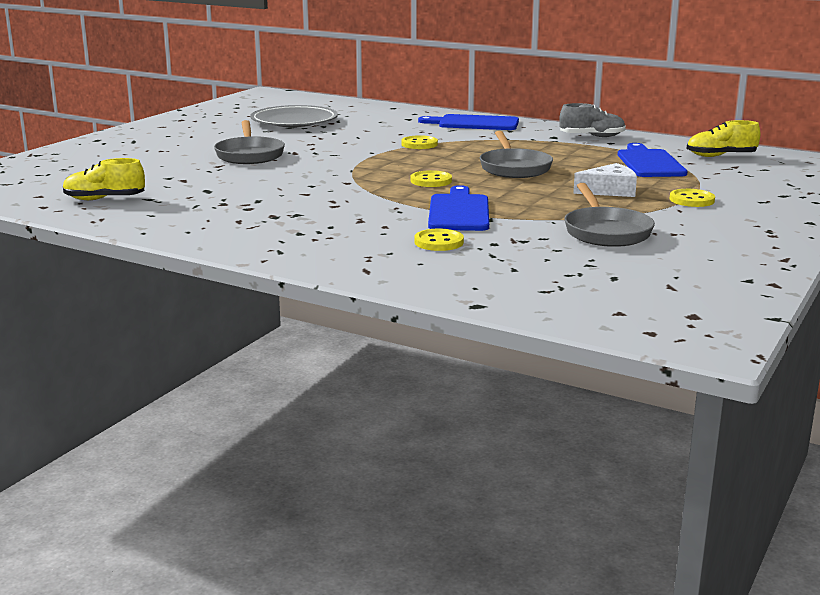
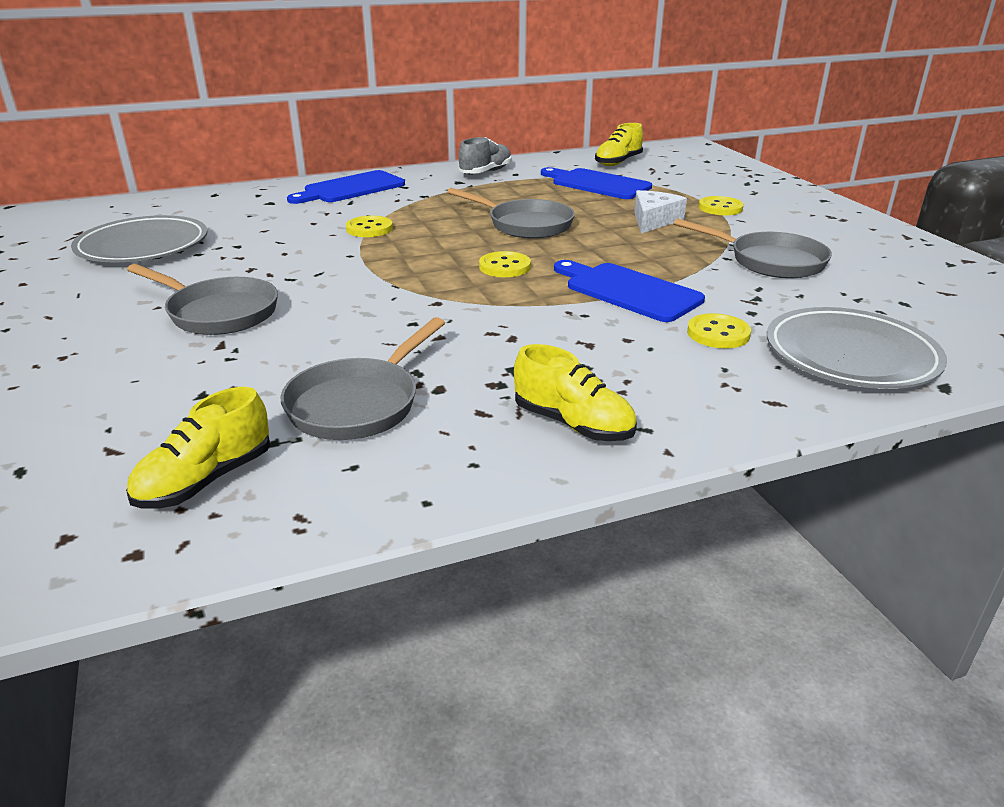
camera: 50 degrees left, 10 degrees up
(207, 200) = (358, 404): none -> grey pan
(258, 238) = (573, 424): none -> yellow shoe
(476, 276) = (850, 356): none -> grey plate

